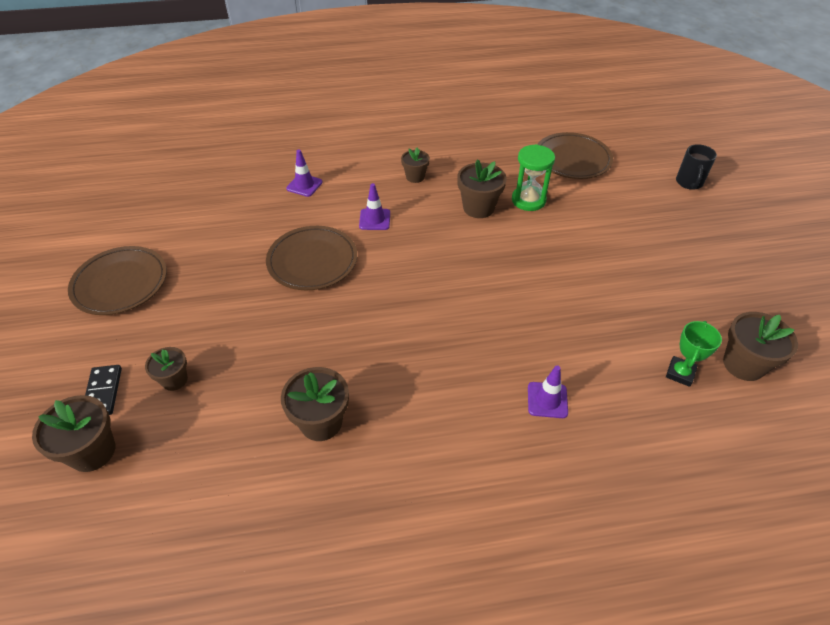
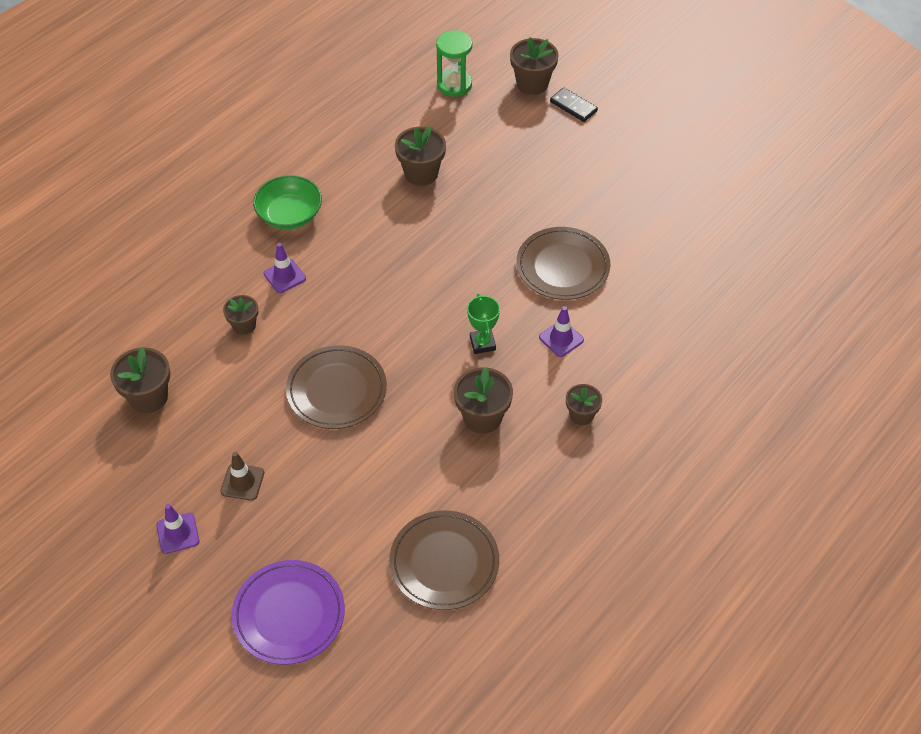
camera: 140 degrees right, 5 degrees up
(120, 283) = (673, 161): brown plate -> brown plate (336, 390)
(174, 380) = (541, 137): brown flower pot -> brown flower pot (244, 325)
(304, 185) = (668, 332): purple traffic cone -> purple traffic cone (178, 533)
(493, 468) = (289, 214): none -> green bowl
(528, 200) = (443, 461): green hourglass -> green hourglass (454, 85)
(680, 373) = (197, 357): green trophy -> green trophy (482, 343)
(684, 261) = (242, 482): none -> brown traffic cone
(689, 183) = (289, 614): black mug -> purple plate

